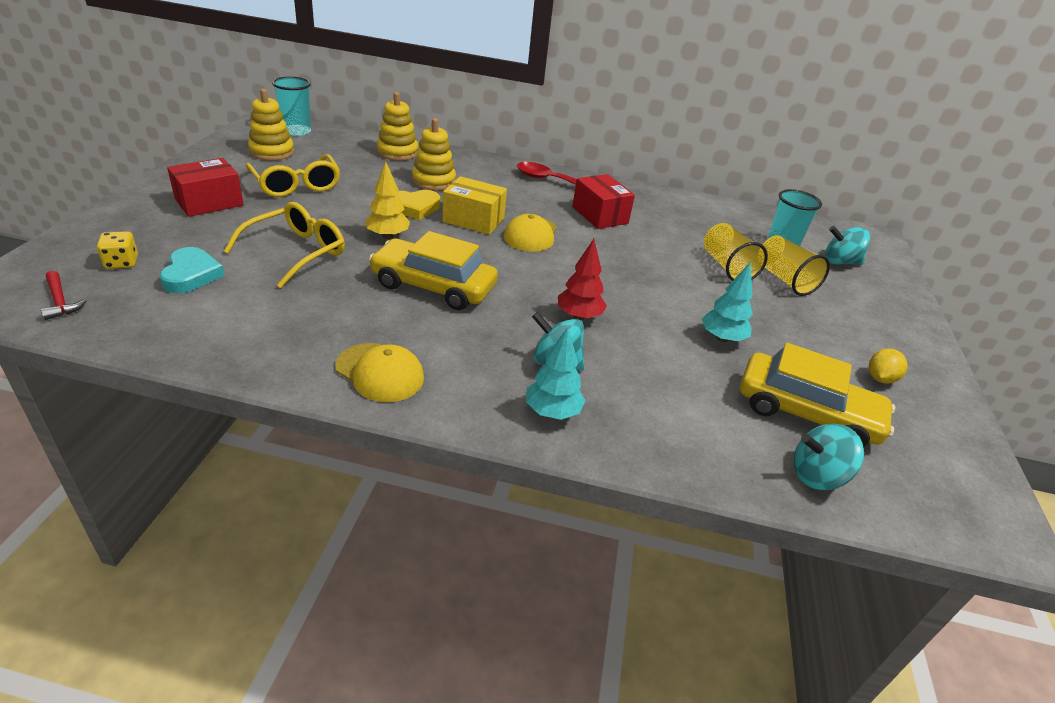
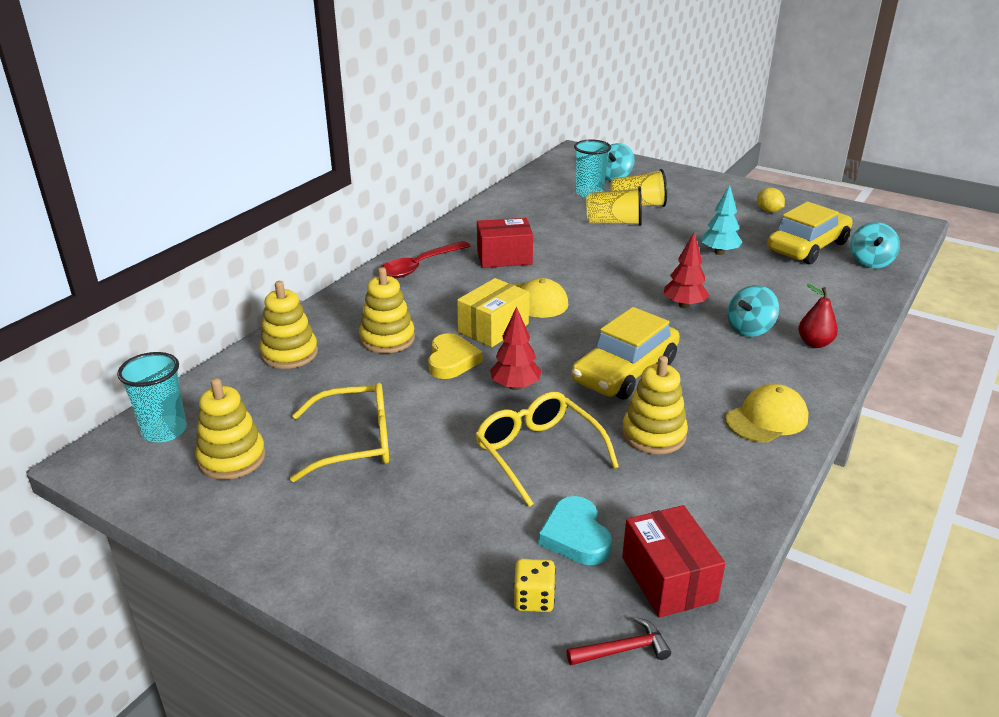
camera: 65 degrees left, 5 degrees down
(191, 275) = (575, 536): turquoise heart -> turquoise heart turned 120 degrees counterclockwise
(209, 202) = (380, 521): red box -> red box (668, 579)
(335, 305) = (654, 434): none -> yellow stacking toy
(387, 236) = (515, 386): yellow tree -> red tree
(552, 412) = (814, 343): turquoise tree -> red pear

